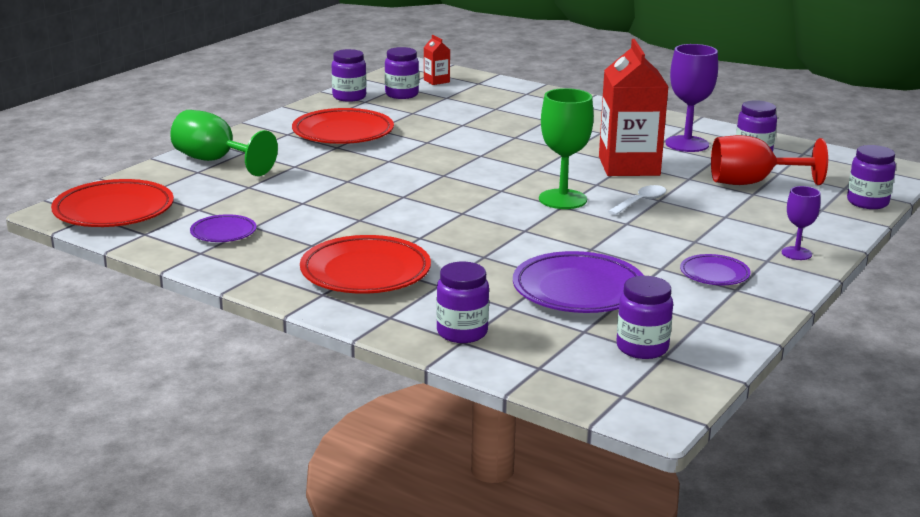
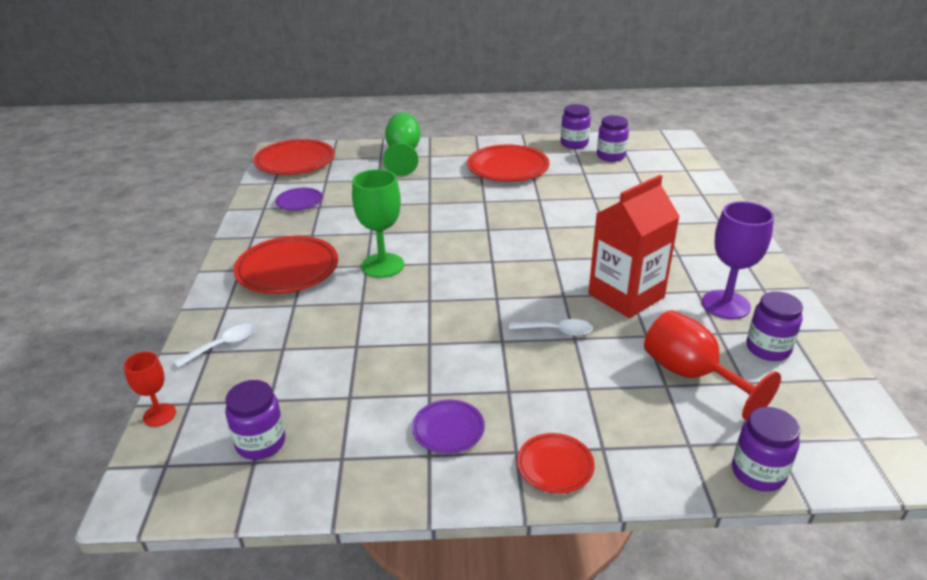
camera: 55 degrees right, 10 degrees up
(436, 81) = (660, 156): red carton -> none
(462, 332) = (223, 345): purple jar -> white spoon
(539, 385) = (159, 415): none -> red goblet
(562, 199) = (510, 293): green goblet -> green goblet (382, 265)
(578, 290) = (342, 368): purple plate -> none
(796, 253) = (555, 466): purple goblet -> red plate

